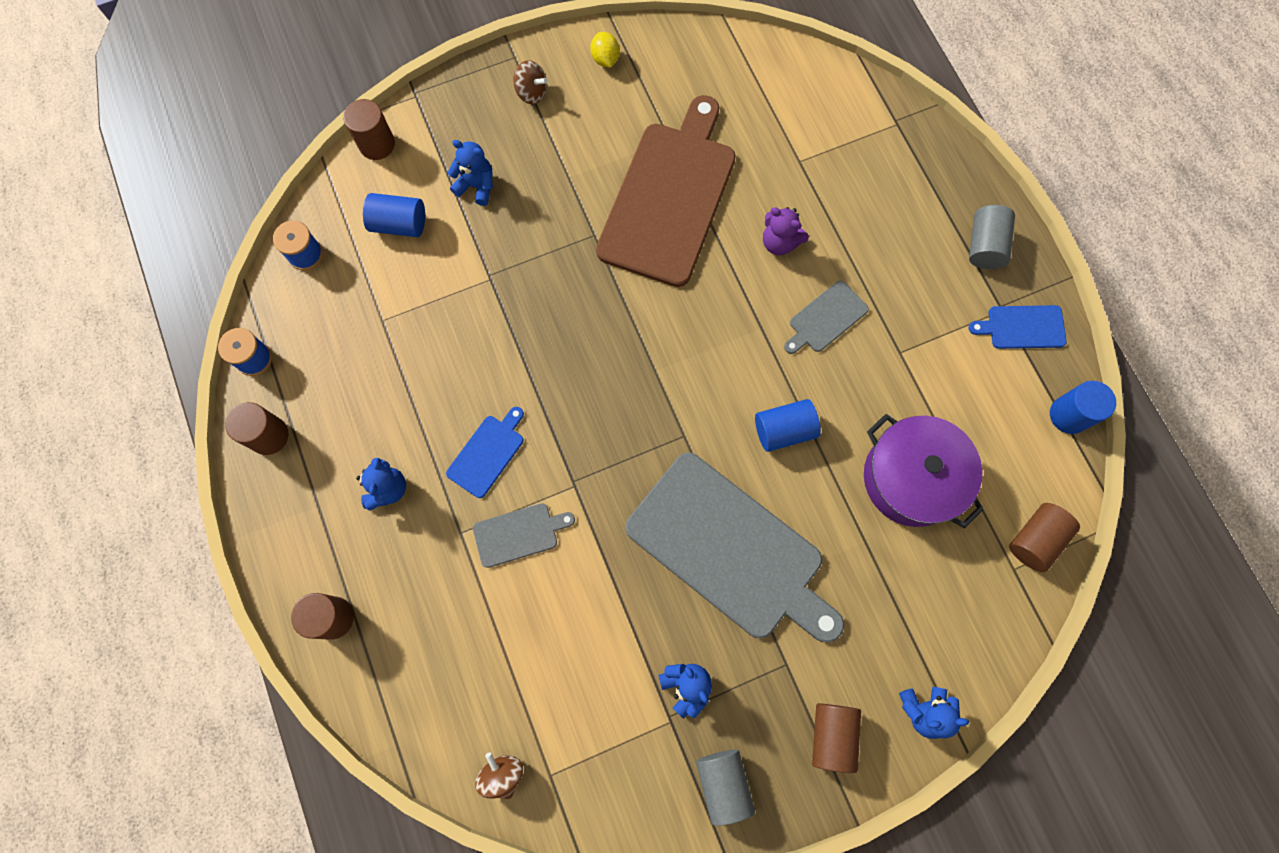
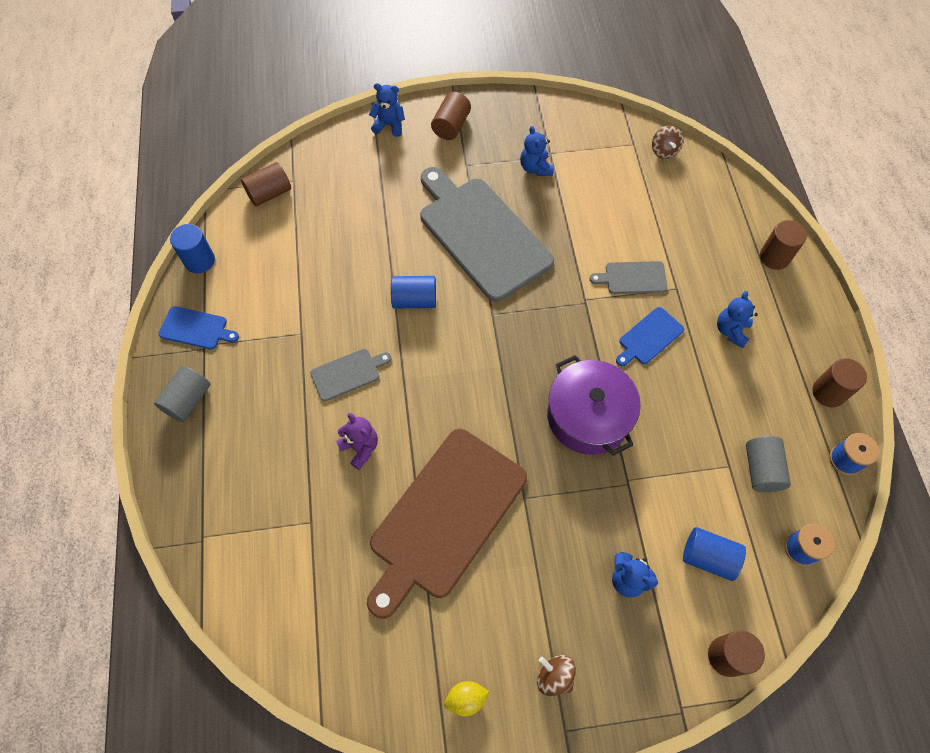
camera: 165 degrees left, 10 degrees down
(605, 59) = (466, 699): yellow lemon -> yellow lemon turned 75 degrees clockwise
(723, 783) = (526, 118): grey cylinder -> grey cylinder (761, 469)
(912, 478) = (334, 248): purple pot -> purple pot (588, 416)

